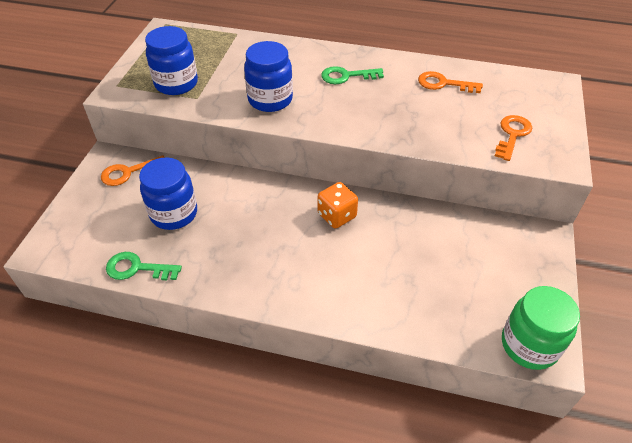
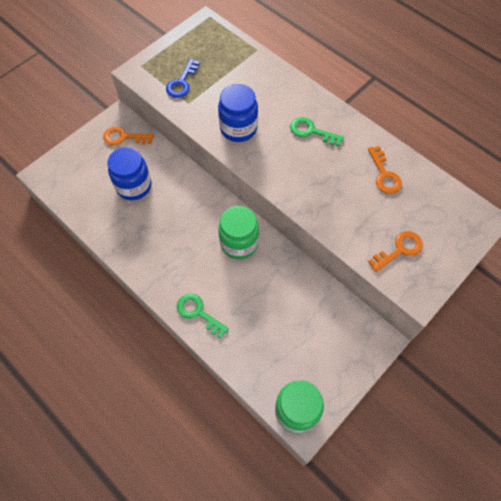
camera: 30 degrees right, 15 degrees up
(137, 268) = (88, 217): green key -> green key (198, 313)
(176, 84) = (182, 82): blue jar -> blue key
(337, 216) = (239, 243): orange dice -> green jar
(444, 84) = (384, 174): orange key -> orange key turned 150 degrees counterclockwise

